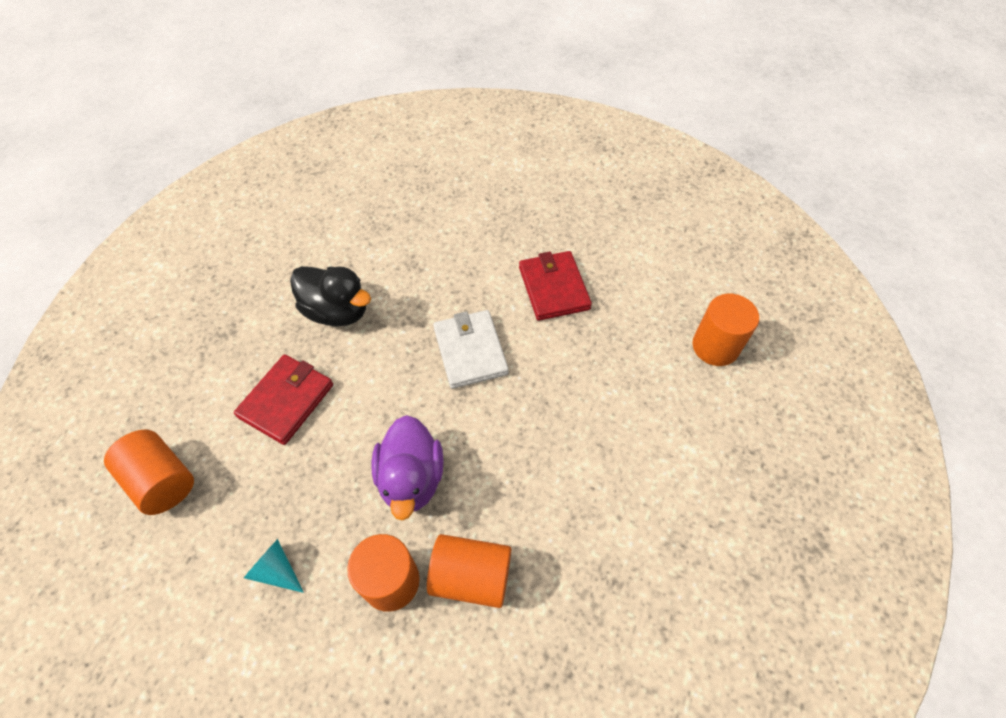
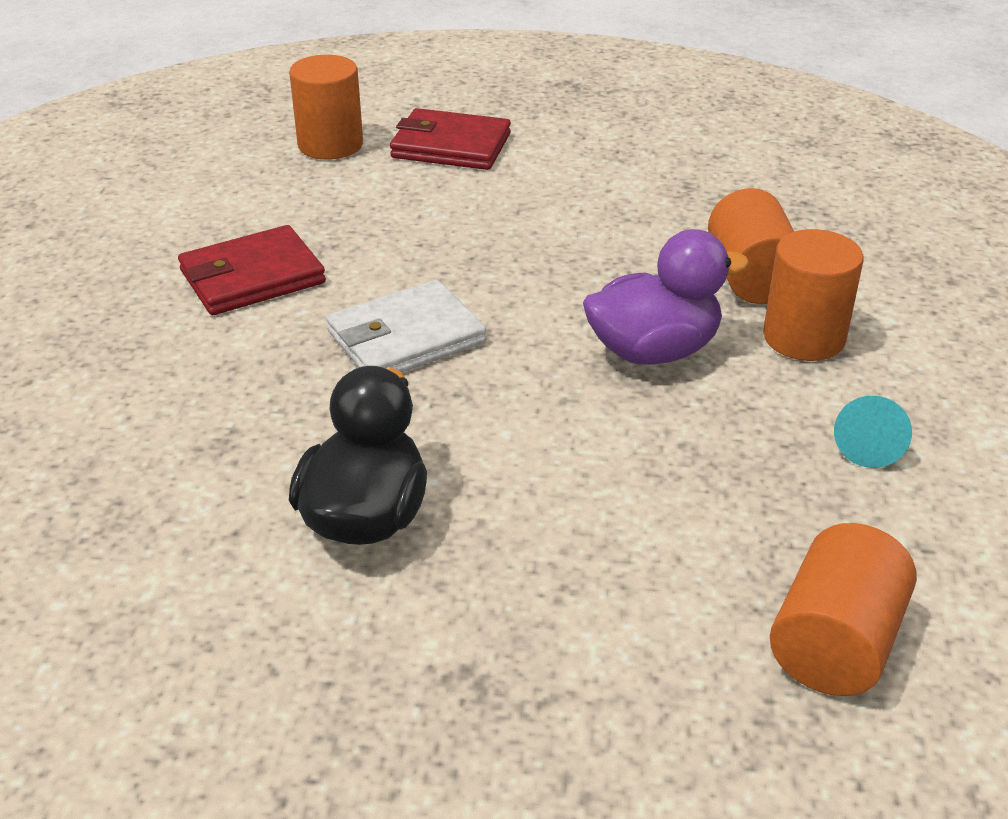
camera: 105 degrees left, 20 degrees down
(286, 401) = (592, 526): red wallet -> red wallet (451, 146)

